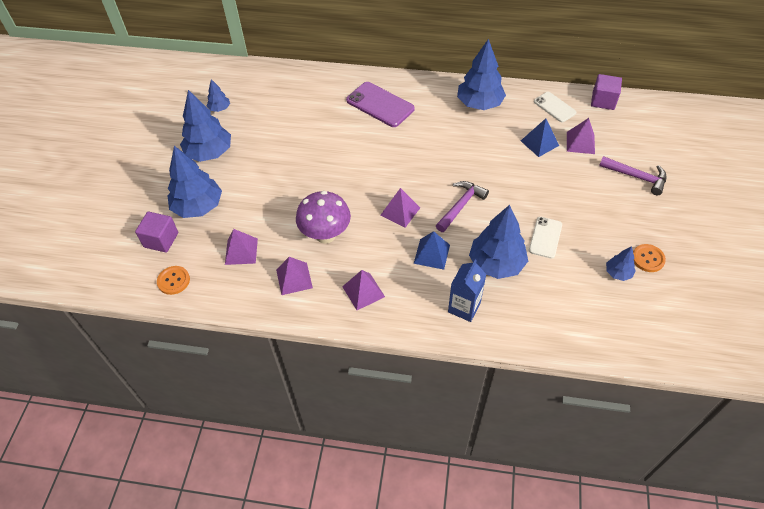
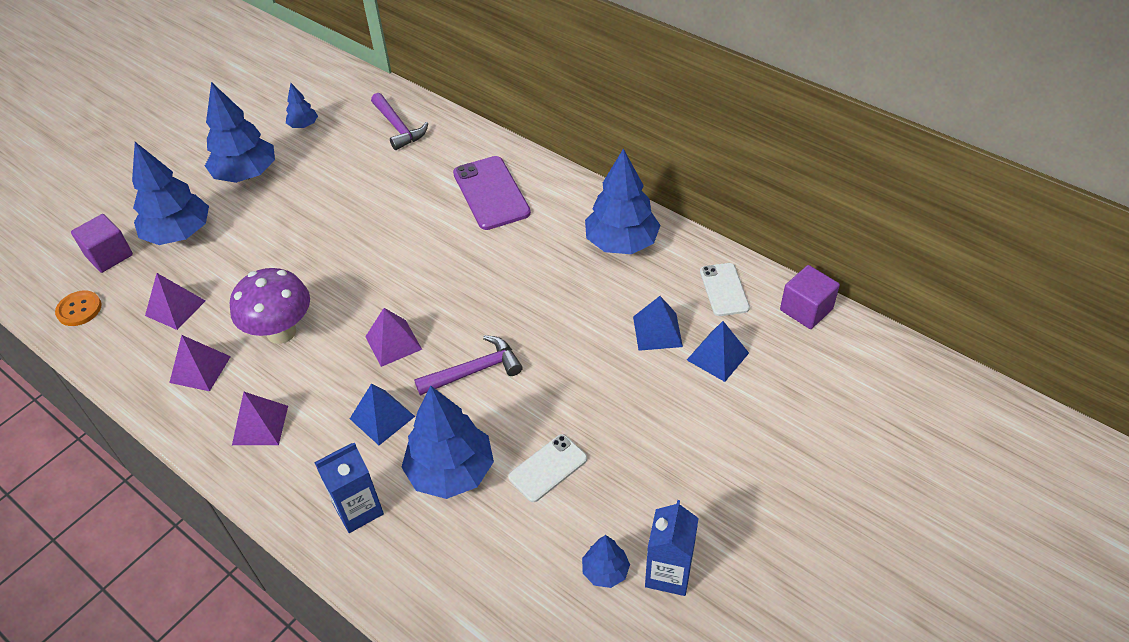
camera: 30 degrees right, 5 degrees down
(580, 142) = (717, 356): purple pyramid -> blue pyramid
(636, 177) = (758, 444): purple hammer -> purple hammer (398, 127)
(648, 259) = (668, 573): orange button -> blue carton

